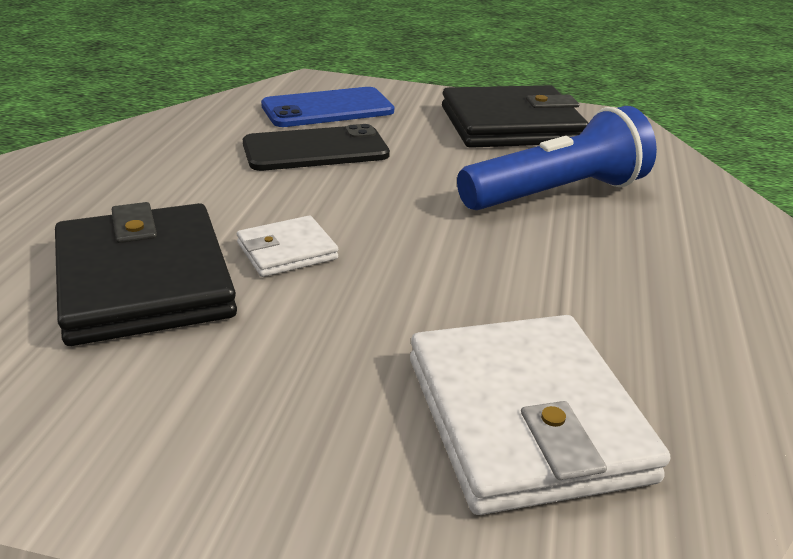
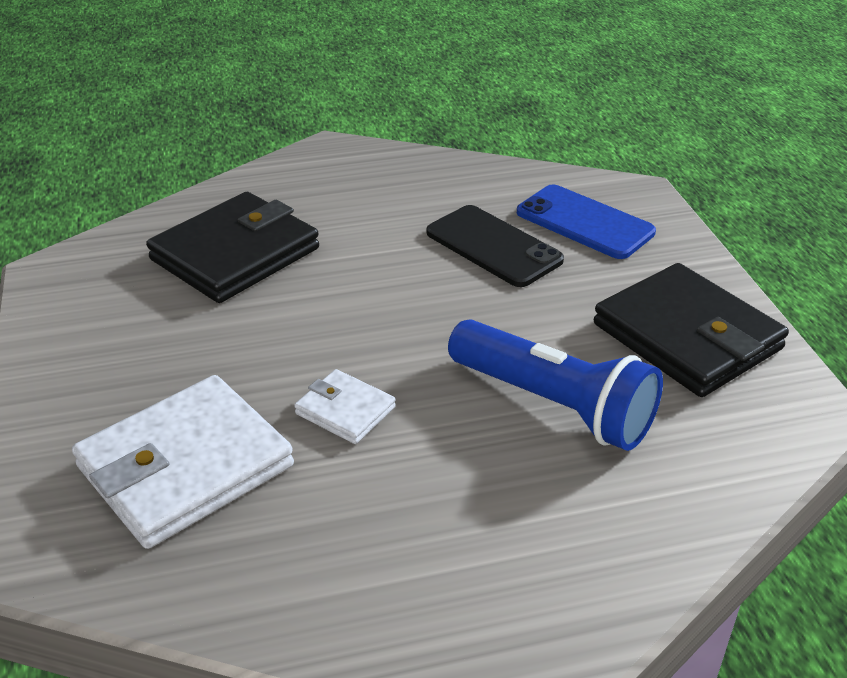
camera: 65 degrees right, 5 degrees up
(287, 251) = (317, 293): white wallet -> white wallet (345, 410)

